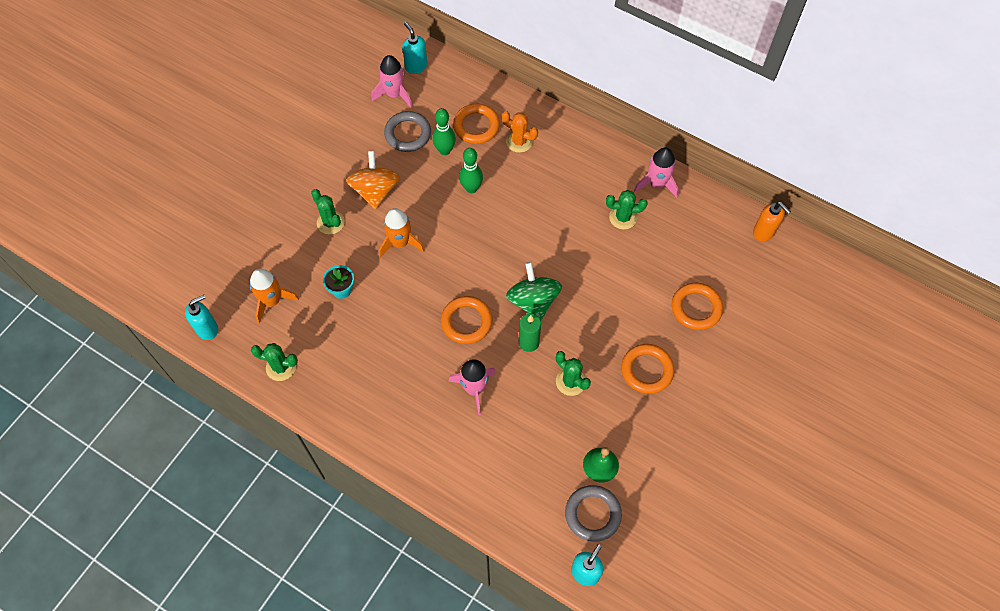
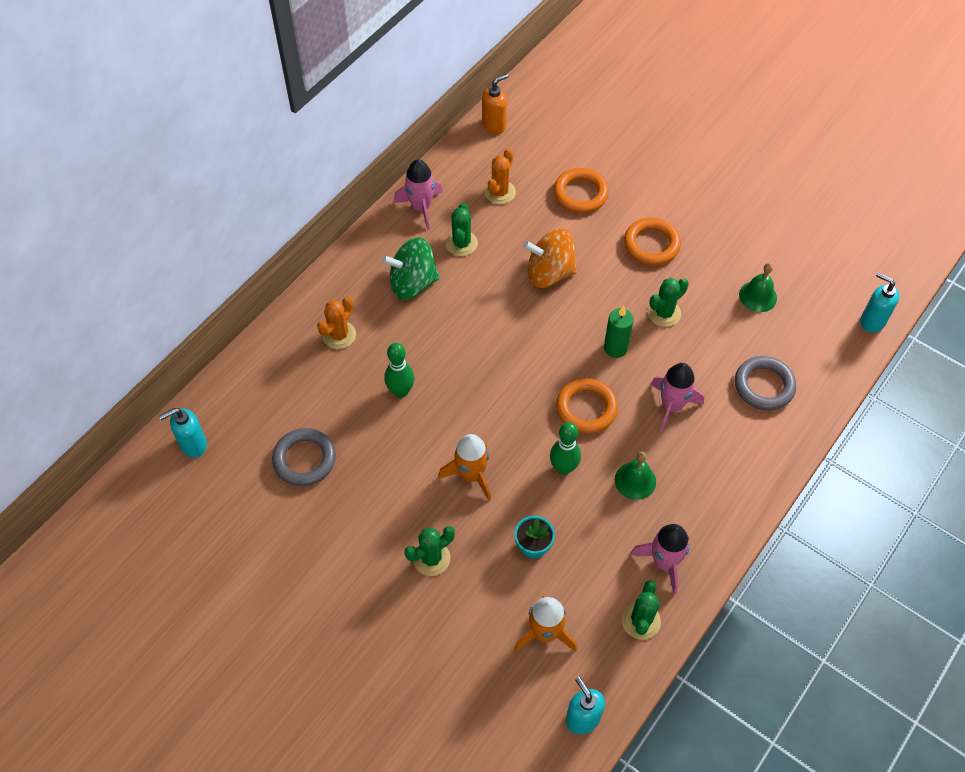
camera: 85 degrees left, 5 degrees down
(375, 191) = (389, 502): orange spinning top -> orange spinning top (549, 273)
(394, 94) = (235, 473): pink rocket -> pink rocket (664, 562)
(401, 361) = (635, 480): none -> green bell
(445, 150) = (338, 417): green bowling pin -> green bowling pin (563, 468)
(476, 126) = (307, 379): orange ring -> none
(533, 301) = (563, 339): green spinning top -> green spinning top (412, 283)
(593, 514) = (811, 308): grey ring -> grey ring (764, 386)
(685, 242) = (500, 192): none -> orange cactus

